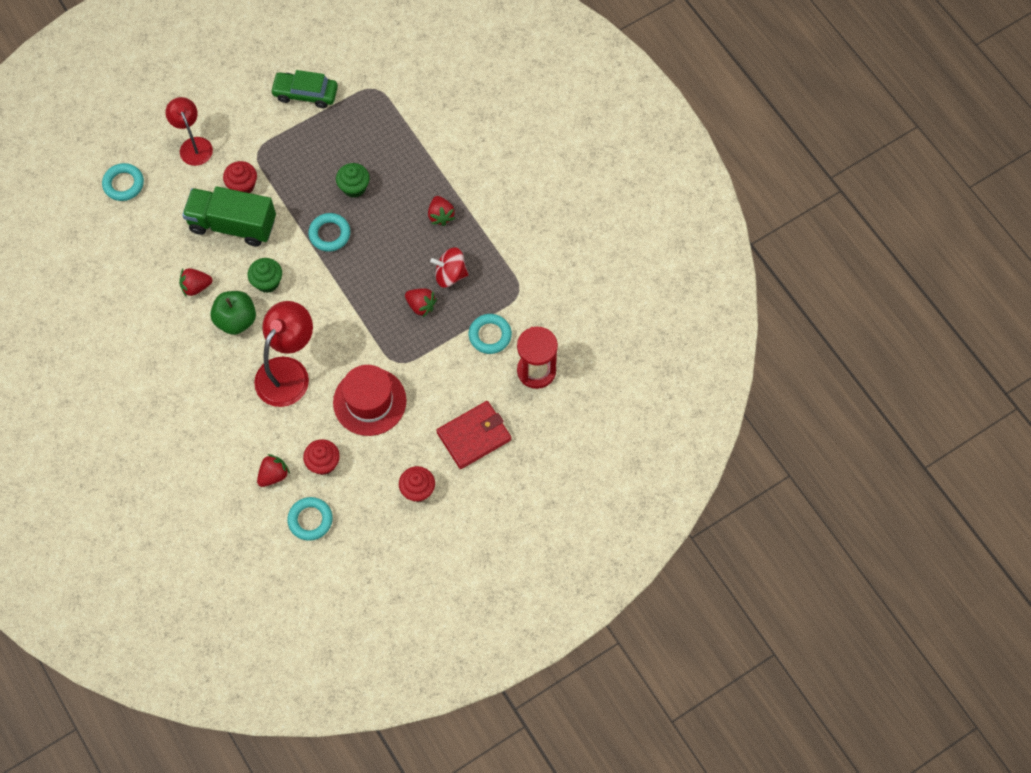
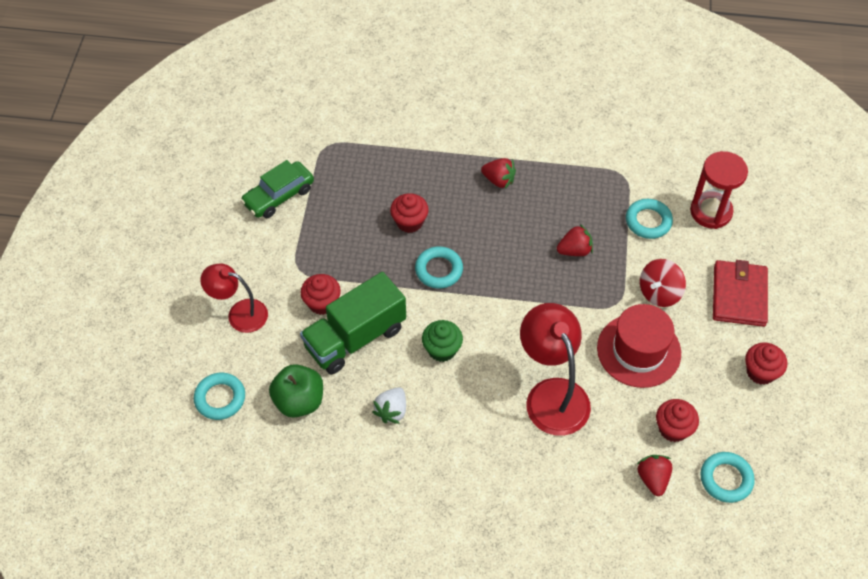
camera: 50 degrees left, 10 degrees down
(196, 287) = (392, 411): red strawberry -> white strawberry
(236, 320) = (459, 401): green apple -> green apple (299, 401)
(354, 187) = (409, 222): green cupcake -> red cupcake
(450, 274) = (563, 210): red spinning top -> red spinning top (659, 293)

